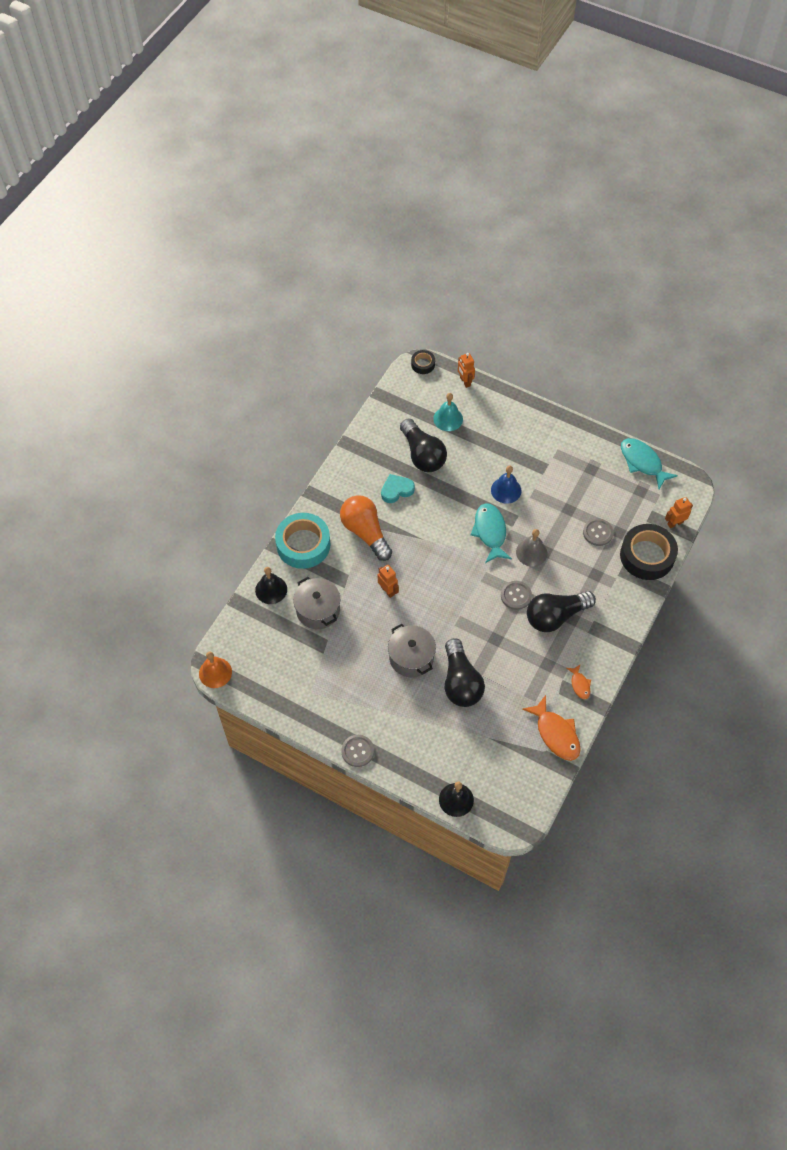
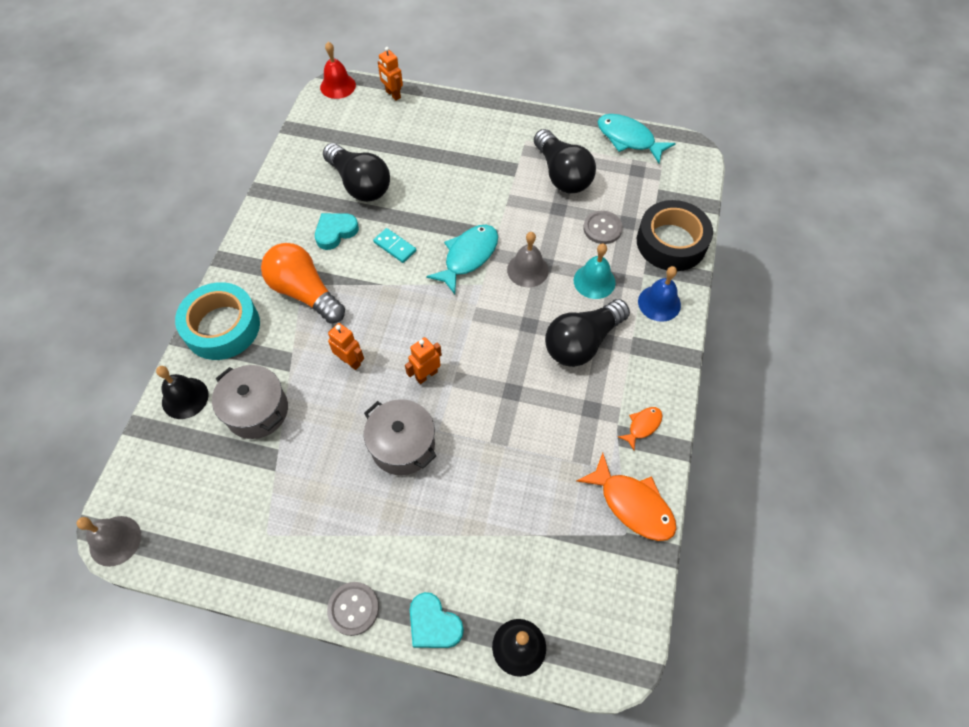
camera: 15 degrees left, 0 degrees up
(215, 672) = (115, 540): orange bell -> grey bell
(406, 773) = (433, 624): none -> turquoise heart
(423, 364) = (338, 86): black tape -> red bell
(438, 512) = (395, 246): none -> turquoise domino
(448, 419) = (382, 138): turquoise bell -> turquoise bell (594, 281)
(460, 682) = (480, 463): black light bulb -> black light bulb (562, 174)
(490, 532) = (468, 257): turquoise fish -> turquoise fish turned 60 degrees clockwise
(506, 490) = (474, 203): blue bell -> blue bell (659, 303)
(516, 596) = (523, 328): grey button -> none
(580, 684) = (642, 426): orange fish -> orange fish turned 105 degrees counterclockwise
(675, 523) = (690, 197): orange robot -> orange robot (426, 375)

